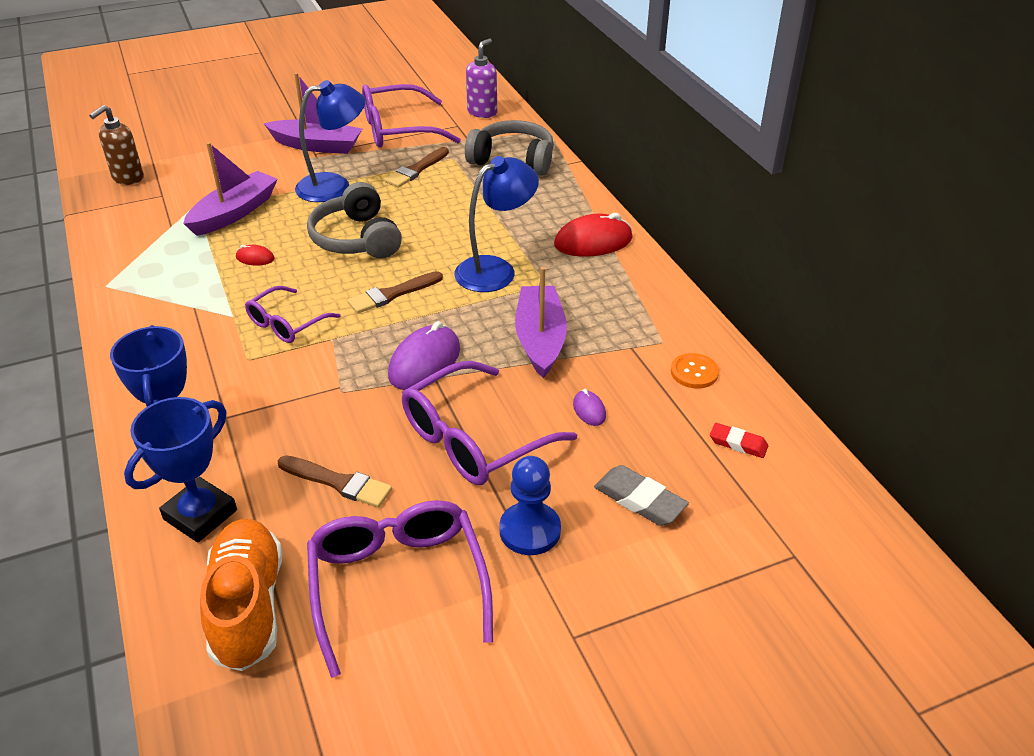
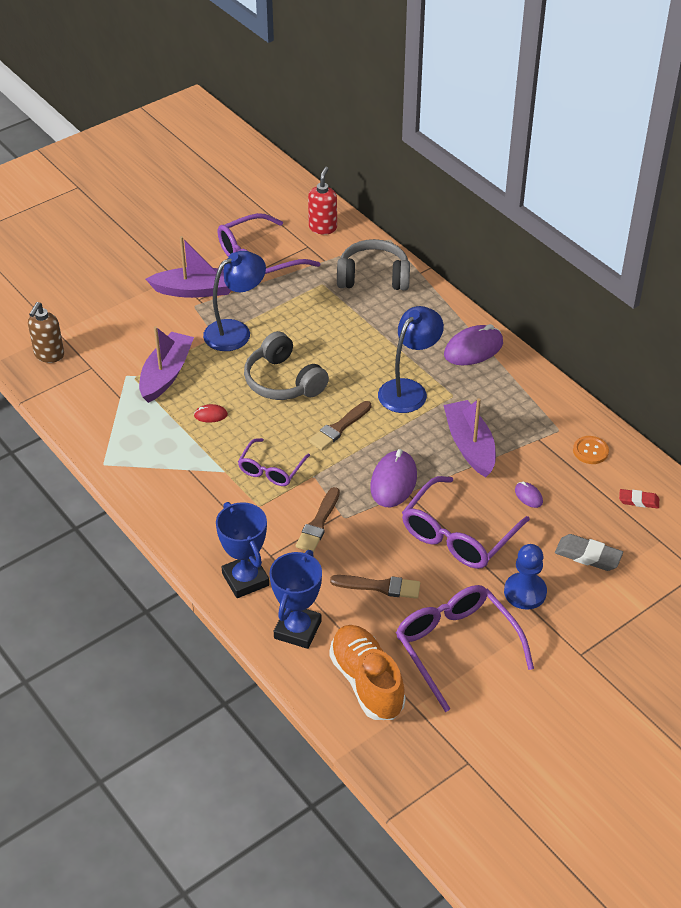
camera: 15 degrees left, 5 degrees up
(416, 170) = (296, 302): brown brush -> brown brush (318, 523)
(482, 112) = (323, 228): purple soap dispenser -> red soap dispenser
(593, 242) = (473, 349): red mouse -> purple mouse

